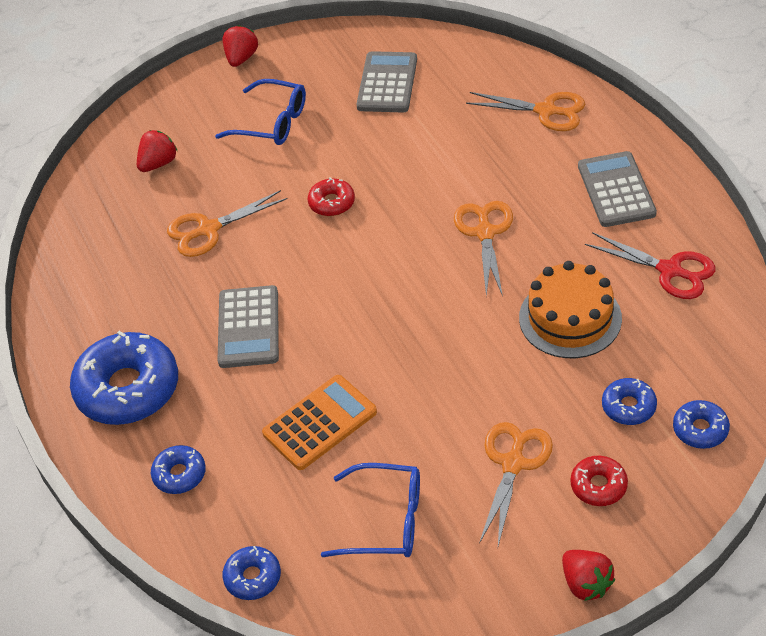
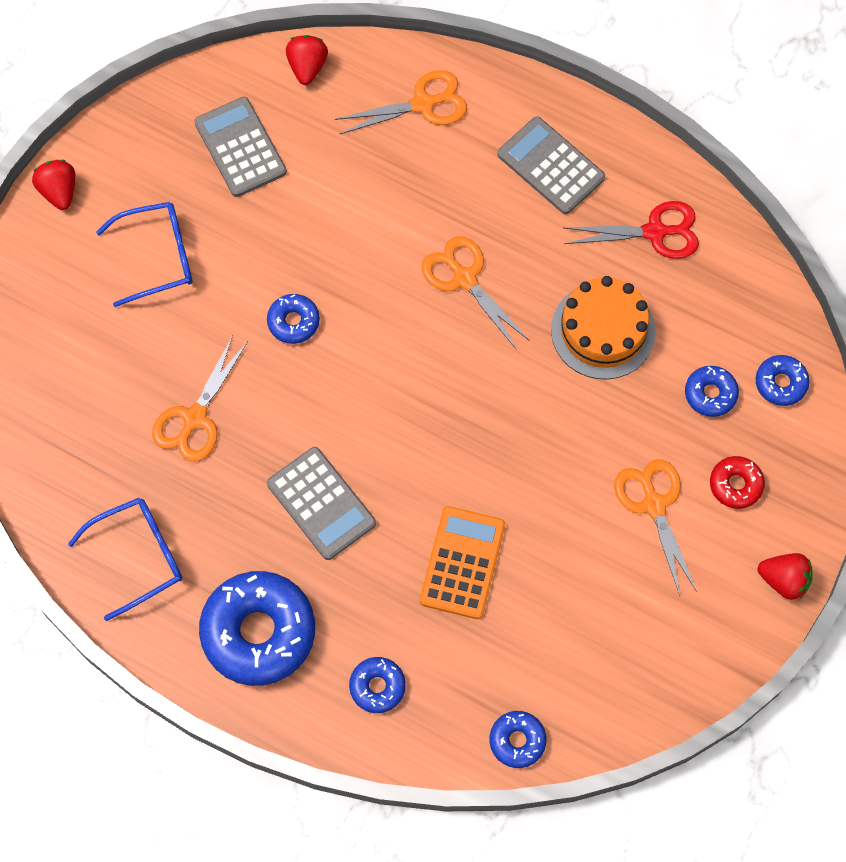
camera: 40 degrees left, 20 degrees up
(158, 163) = (78, 369): red strawberry -> red strawberry (307, 67)
(331, 203) = (293, 322): red donut -> blue donut
(386, 521) = (588, 621): blue glasses -> blue glasses (139, 556)

